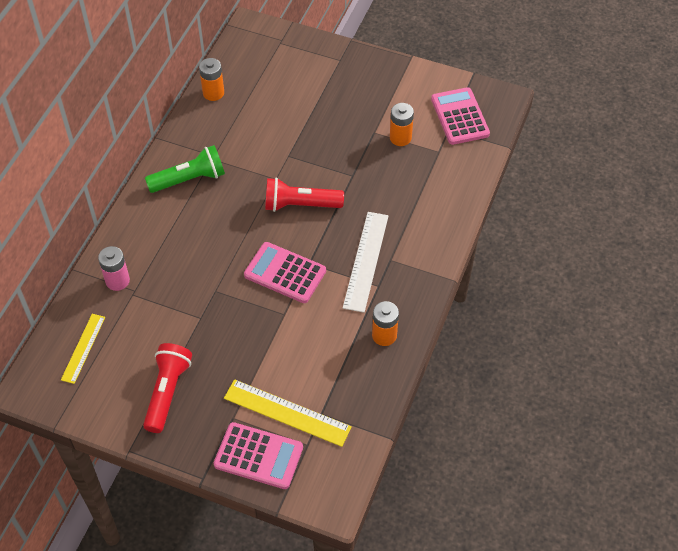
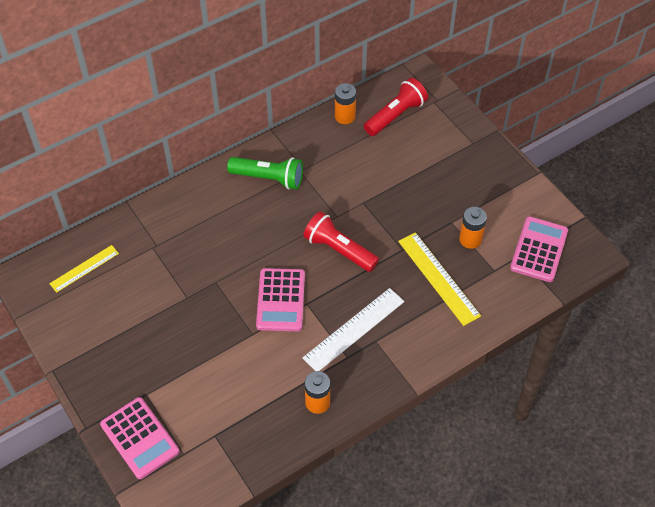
camera: 35 degrees right, 0 degrees up
(117, 281) = (150, 230): pink battery -> none
(167, 392) = (115, 341): red flashlight -> red flashlight (396, 115)
(285, 273) = (280, 300): pink calculator -> pink calculator turned 150 degrees counterclockwise
(287, 413) = (189, 417): yellow ruler -> yellow ruler (438, 278)

